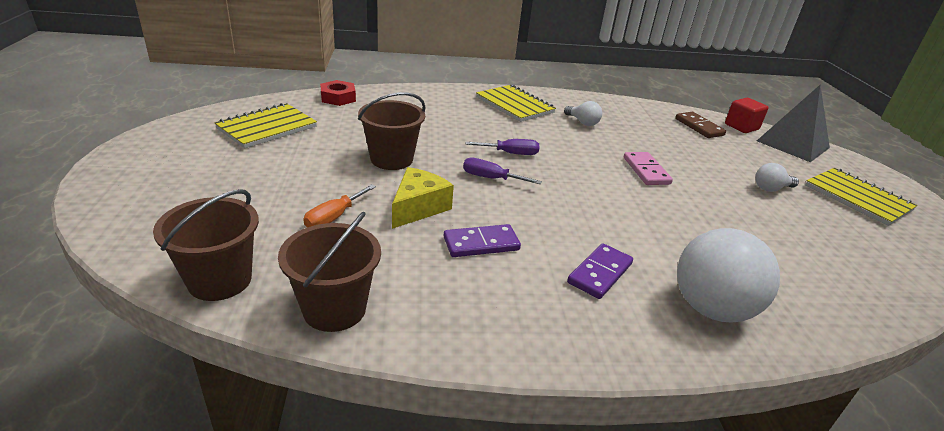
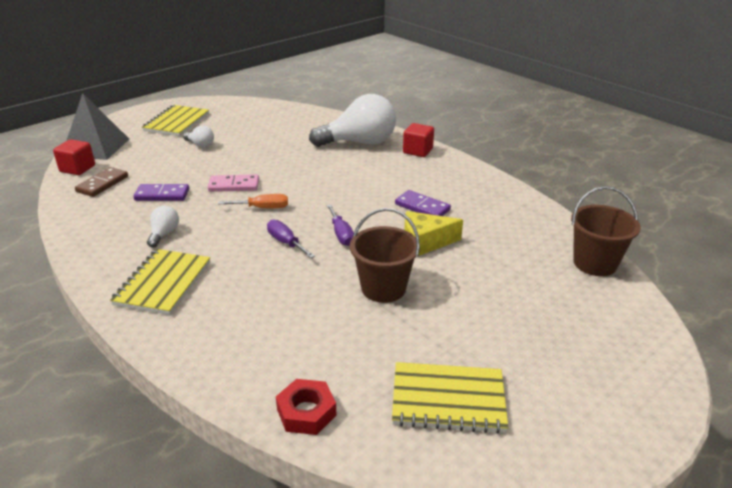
camera: 125 degrees left, 0 degrees up
(334, 217) = (489, 265): orange screwdriver -> orange screwdriver (263, 208)
(334, 309) = (541, 220): brown bucket -> none
(600, 273) = (389, 170): purple domino -> purple domino (162, 195)
(643, 335) = (417, 151): none -> red cube
(646, 171) = (234, 185): pink domino -> pink domino turned 45 degrees clockwise

